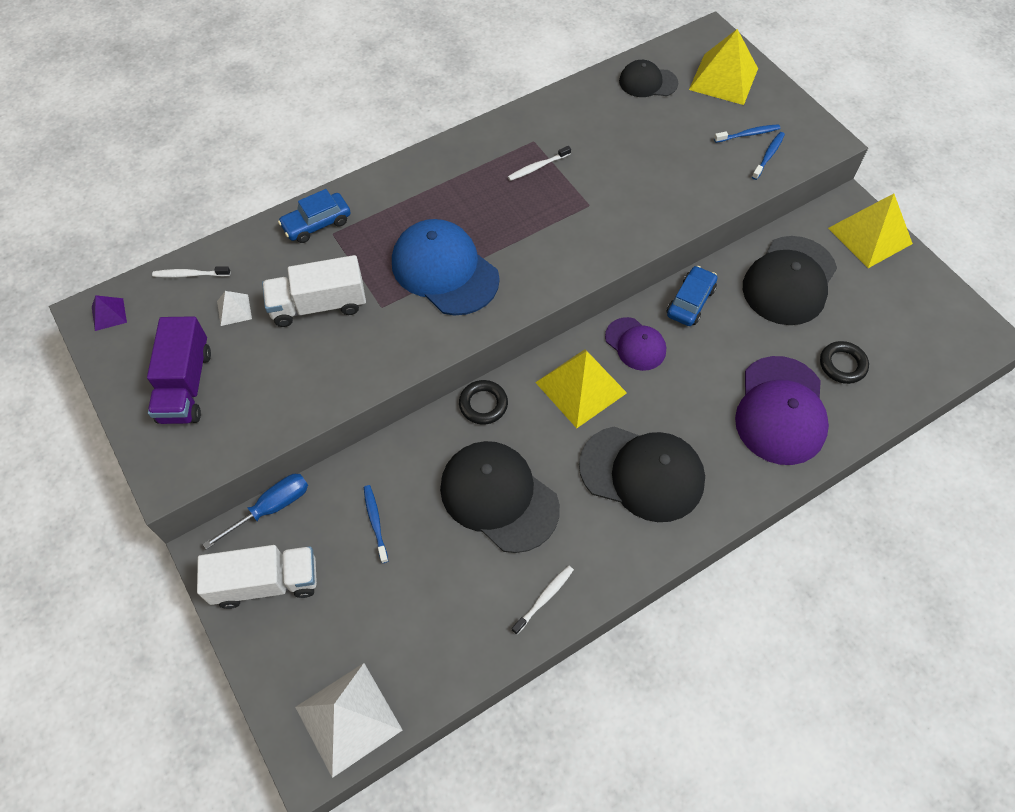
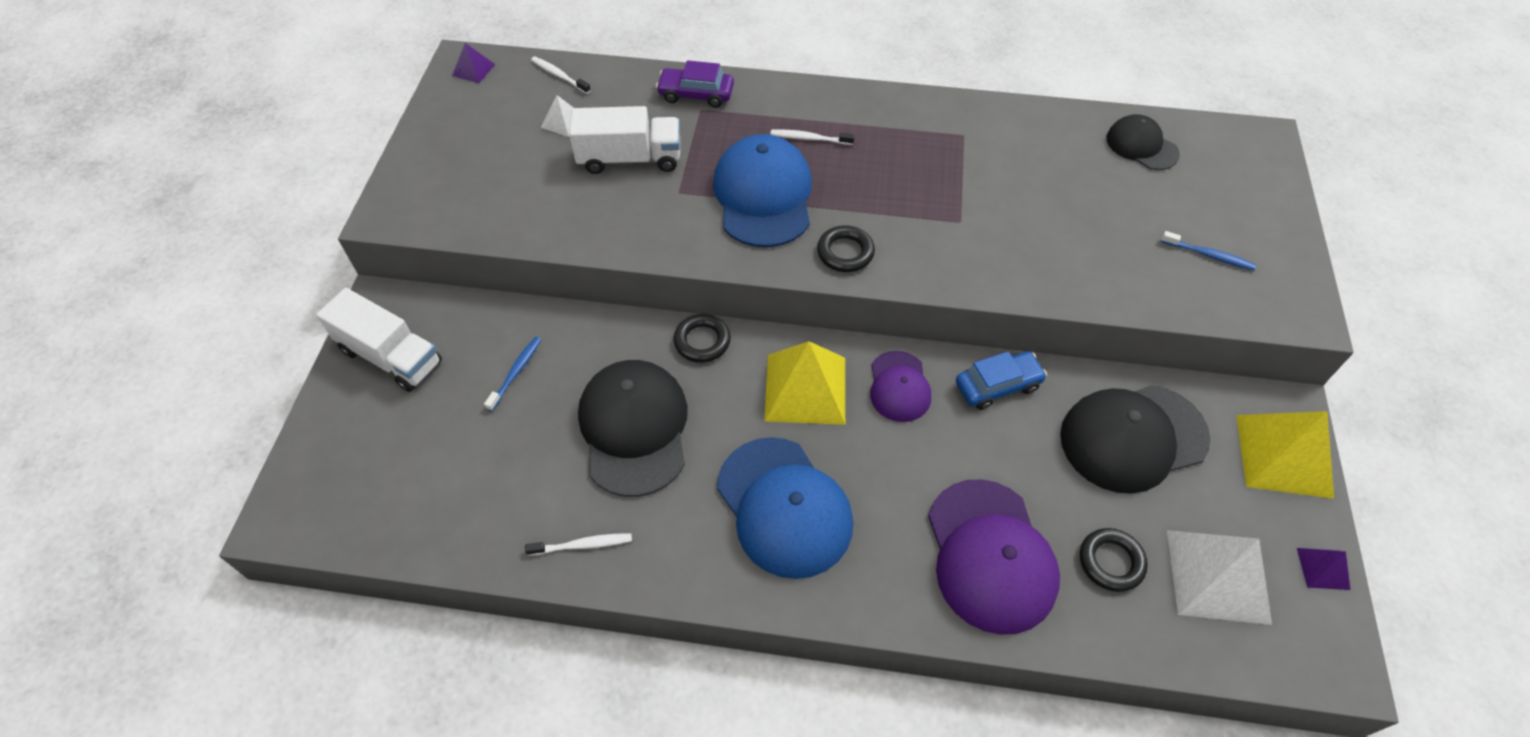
camera: 40 degrees right, 5 degrees down
(186, 385) = (469, 155): purple truck -> none
(271, 508) = (453, 302): blue screwdriver -> none
(317, 224) = (696, 94): blue car -> purple car
(319, 305) = (630, 158): white truck -> white truck turned 150 degrees clockwise
(348, 718) = (336, 510): white pyramid -> white pyramid (1217, 576)
(537, 167) = (943, 159): white toothbrush -> white toothbrush (809, 138)
(539, 275) = (845, 252): none -> black ring
(642, 473) = (784, 507): black cap -> blue cap
(723, 79) = (1235, 187): yellow pyramid -> none
(768, 155) = (1212, 289): blue toothbrush -> none
(781, 410) = (990, 556): purple cap -> purple cap turned 60 degrees counterclockwise
(939, 288) = (1323, 568): none -> purple pyramid

